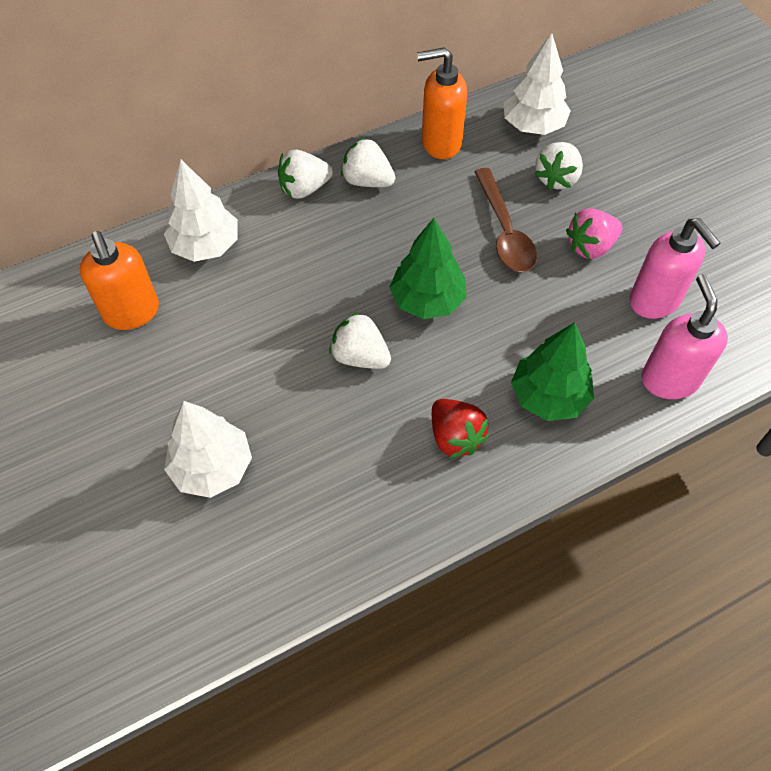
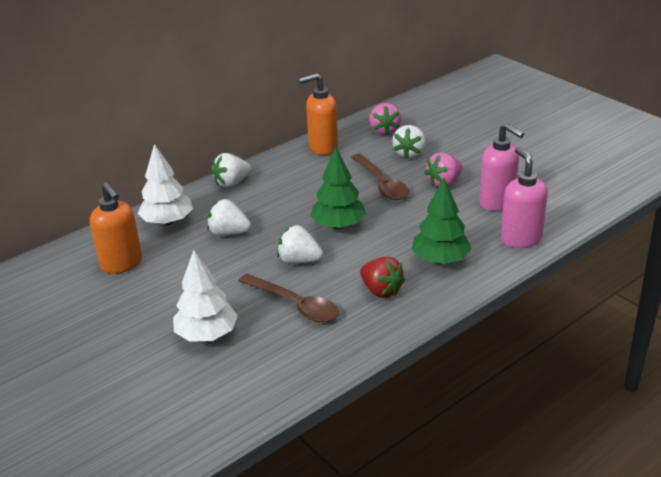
camera: 10 degrees left, 25 degrees down
(336, 438) = (295, 304): none -> brown spoon
(367, 181) = (276, 173): white strawberry -> white strawberry (229, 233)
(533, 125) = (384, 130): white tree -> pink strawberry

